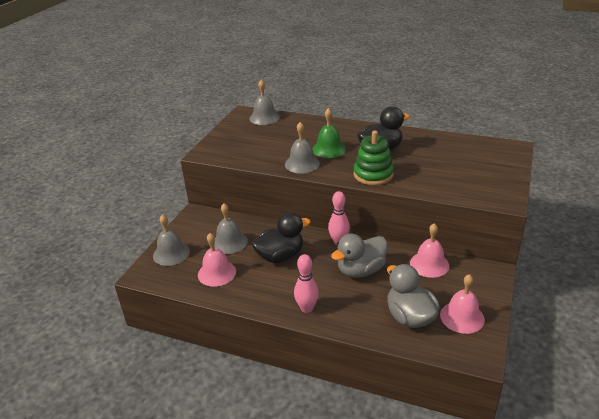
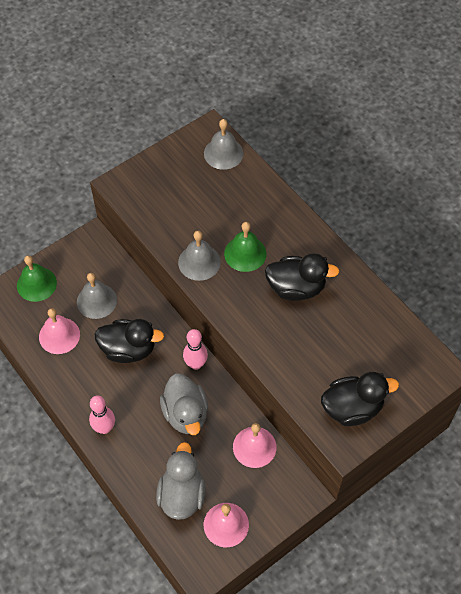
camera: 30 degrees right, 25 degrees up
(171, 253) = (36, 284): grey bell -> green bell
(361, 270) = (185, 414): grey duck -> grey duck turned 105 degrees counterclockwise
(373, 174) = (253, 323): green stacking toy -> none
(486, 183) = (352, 408): none -> black duck

